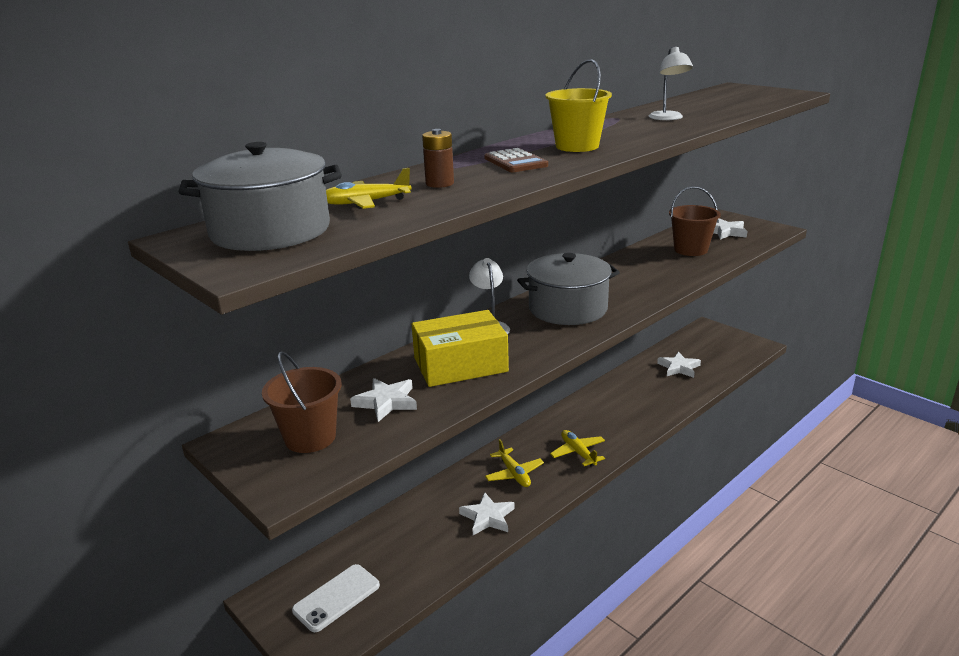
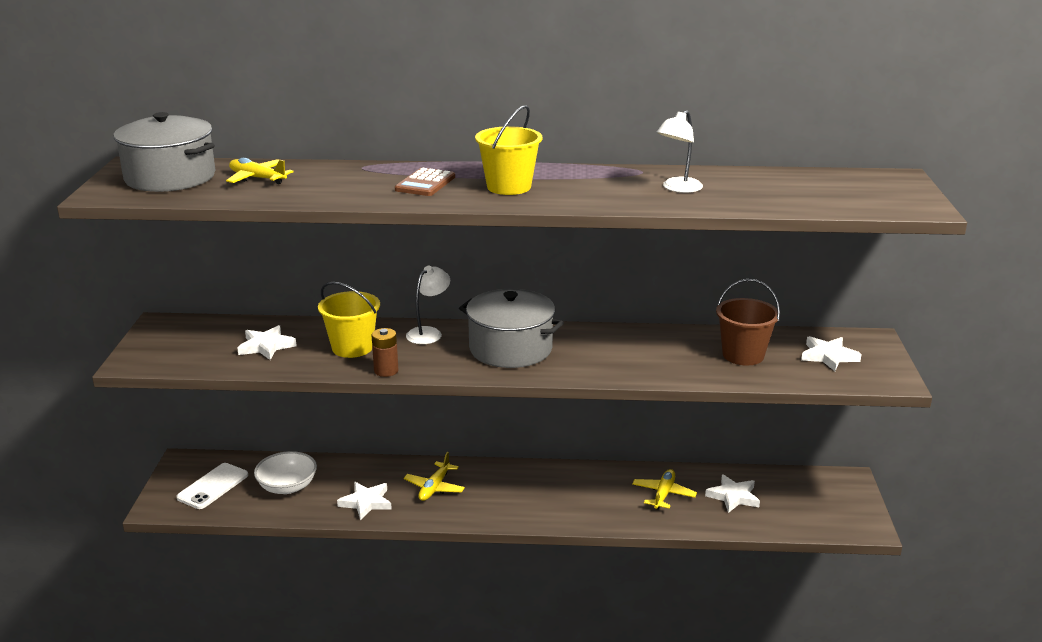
camera: 45 degrees right, 0 degrees up
(310, 437) = (194, 343): brown bucket -> none
(336, 598) = (213, 486): white phone -> white phone turned 60 degrees counterclockwise
(404, 550) = (287, 486): none -> white bowl
(439, 183) = (331, 181): brown battery -> brown battery (386, 371)
(460, 365) = (352, 347): yellow box -> yellow bucket
(578, 452) = (506, 504): yellow plane -> yellow plane (663, 494)

